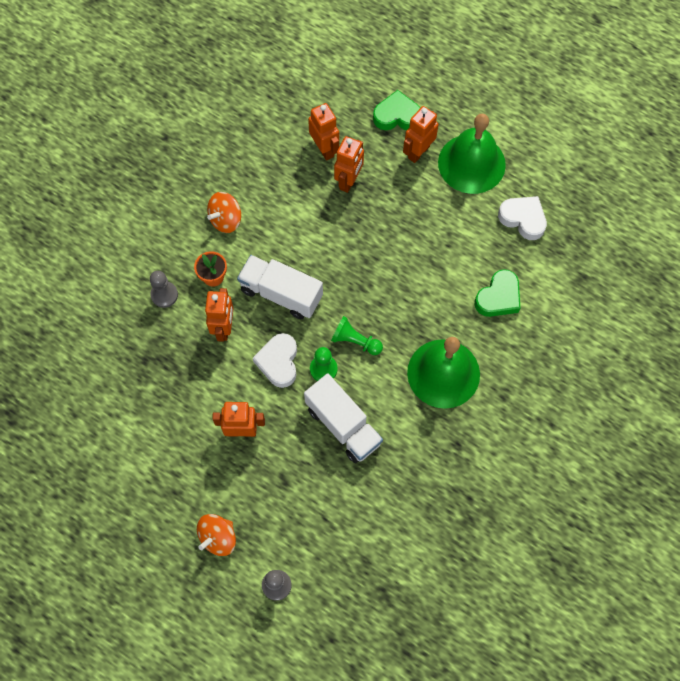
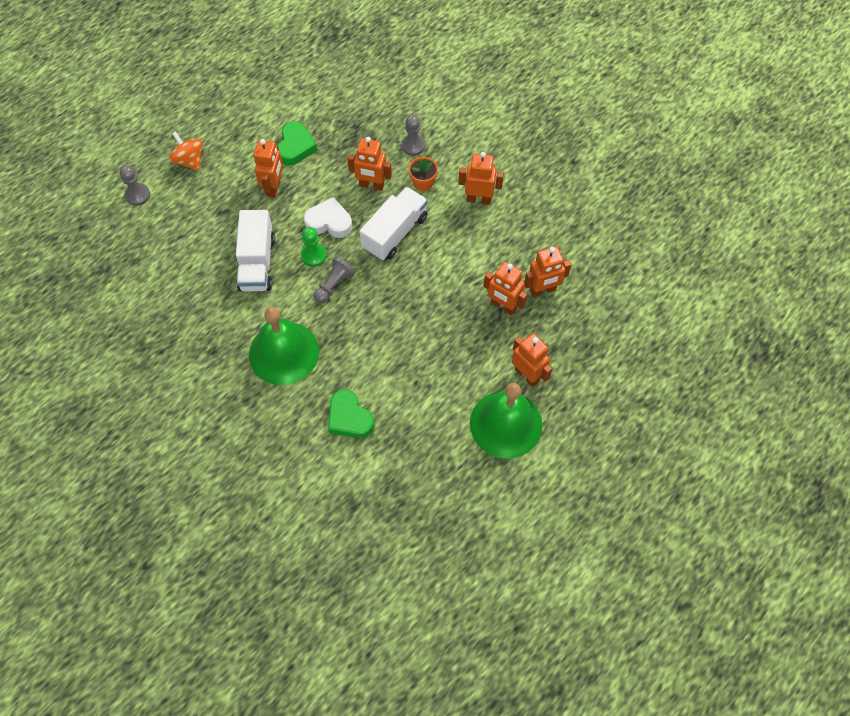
camera: 100 degrees right, 5 degrees down
(226, 219) = (478, 199): orange spinning top -> orange robot
(343, 425) = (257, 263): white truck -> white truck turned 60 degrees counterclockwise
(355, 341) = (334, 285): green pawn -> grey pawn
(397, 116) = (573, 362): green heart -> green heart (295, 147)
(523, 219) = (432, 461): white heart -> none

